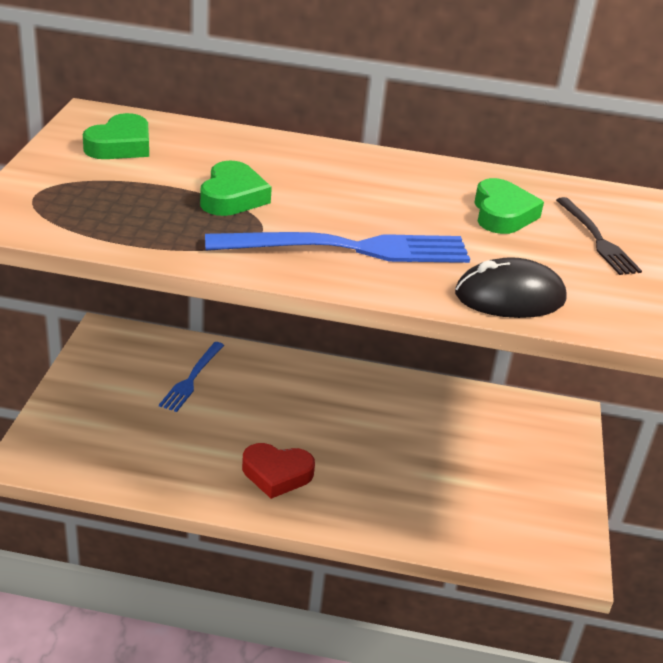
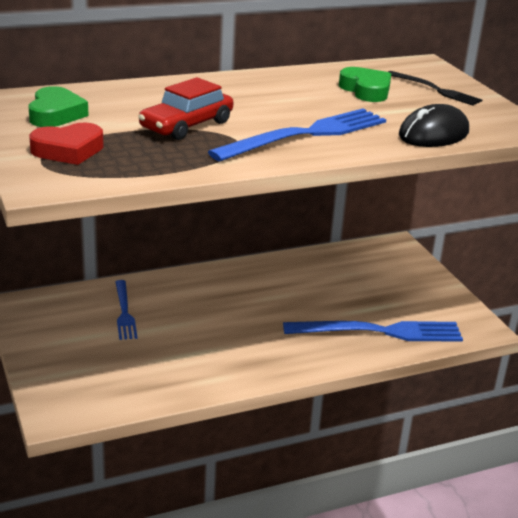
camera: 30 degrees left, 5 degrees down
(232, 197) = (186, 125): green heart -> red car
(277, 474) = (252, 350): red heart -> red heart (68, 150)
(439, 512) = (379, 332): none -> blue fork

